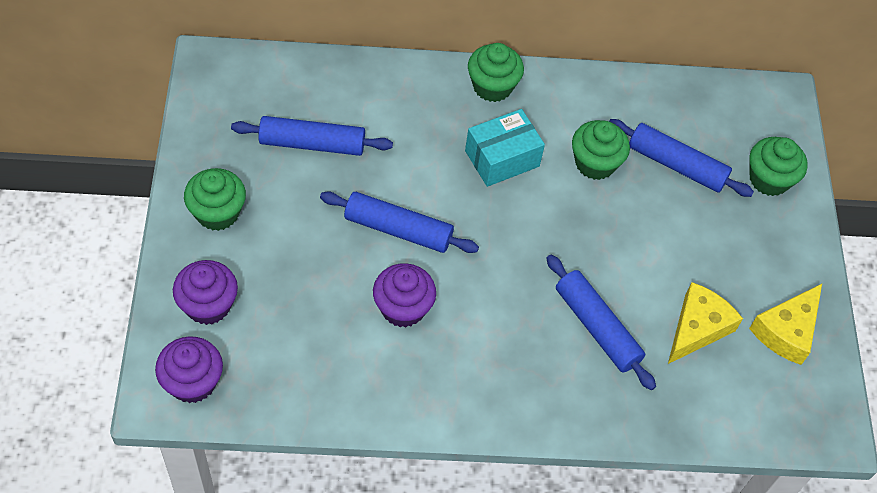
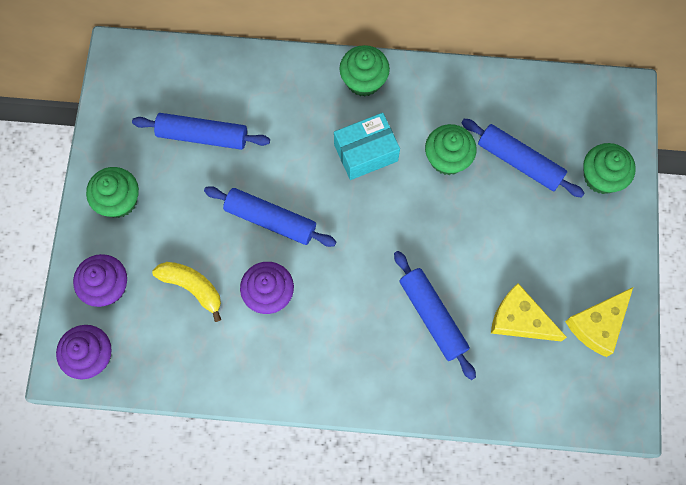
camera: 10 degrees right, 15 degrees up
(311, 303) = (192, 287): none -> yellow banana
(697, 328) = (519, 319): yellow cheese -> yellow cheese turned 105 degrees counterclockwise

